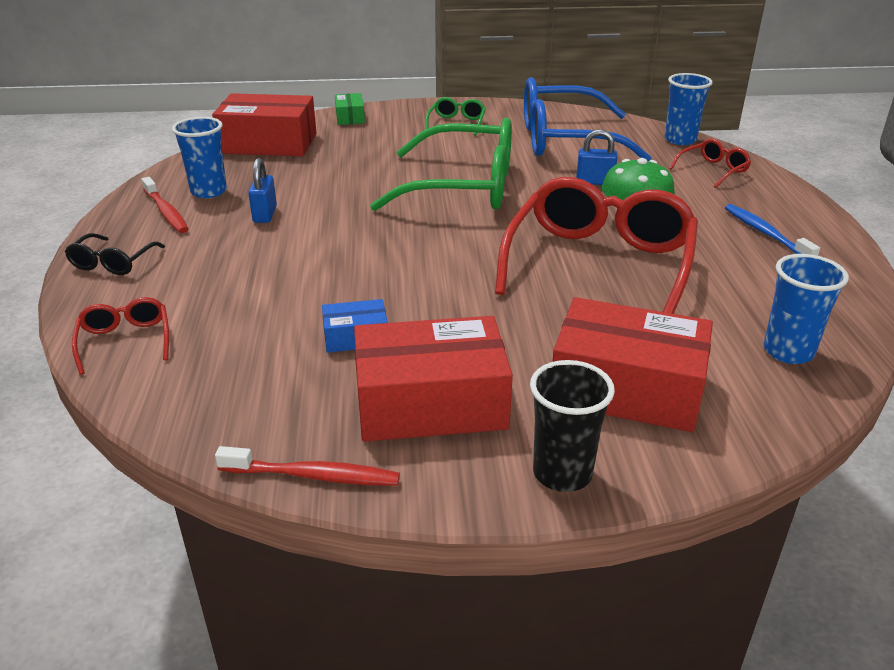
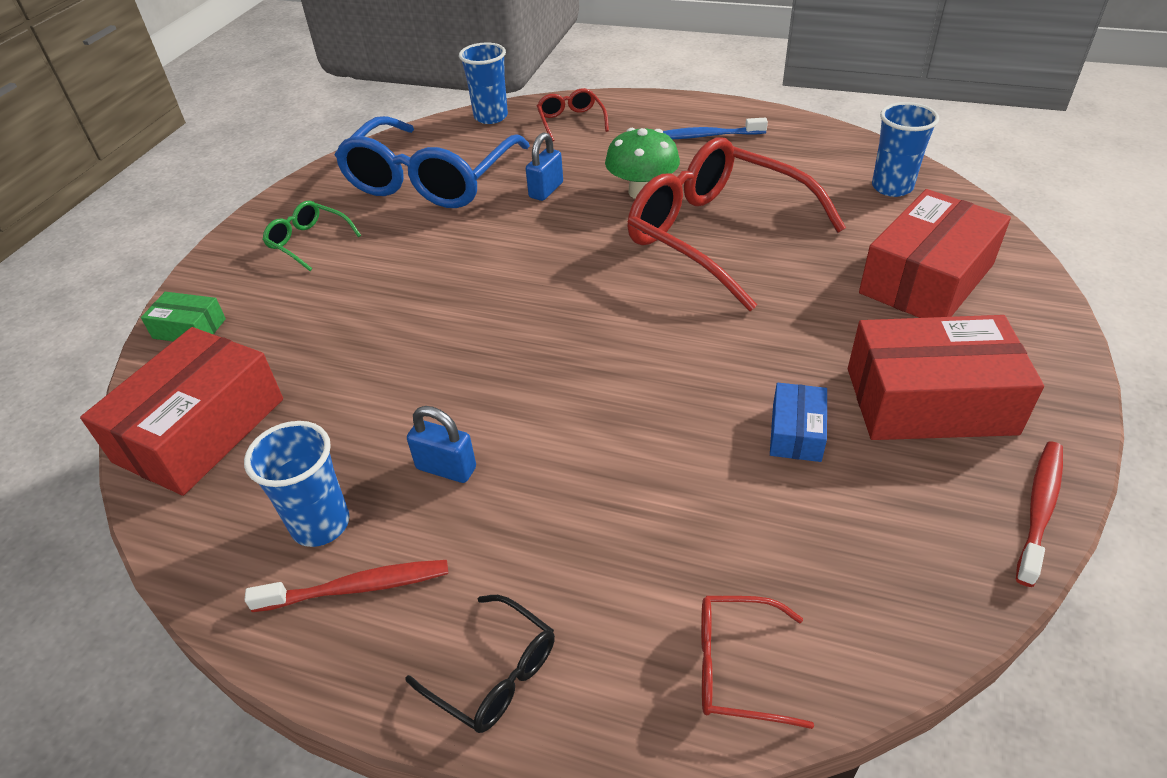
camera: 65 degrees left, 10 degrees up
(431, 403) = (930, 401): red box -> red box turned 75 degrees clockwise
(464, 187) = (493, 278): green glasses -> none
(562, 473) = (1041, 346): black cup -> none

